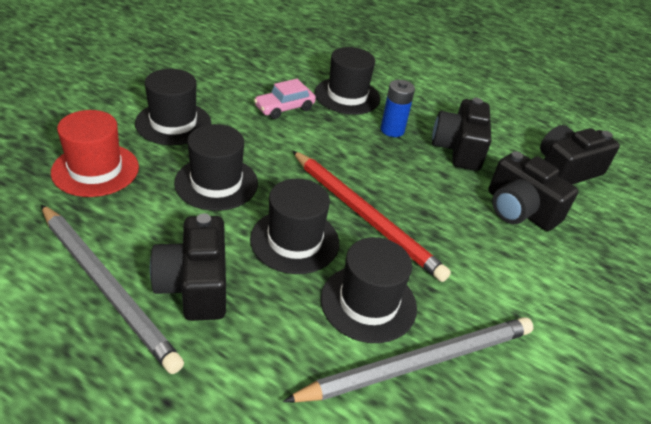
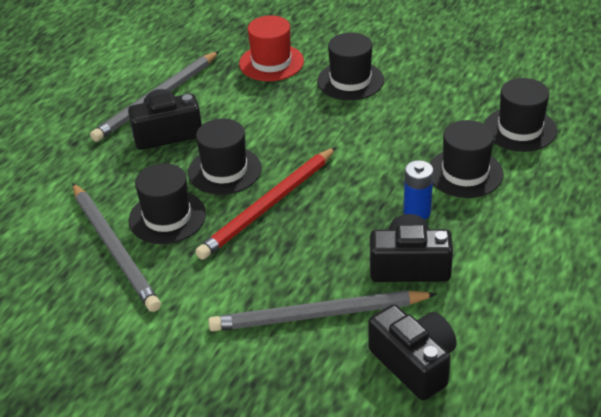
camera: 90 degrees right, 0 degrees up
(216, 183) = (279, 119): black hat -> black hat (520, 129)
(284, 108) = (412, 135): pink car -> none
(519, 210) = (319, 315): black camera -> grey pencil

